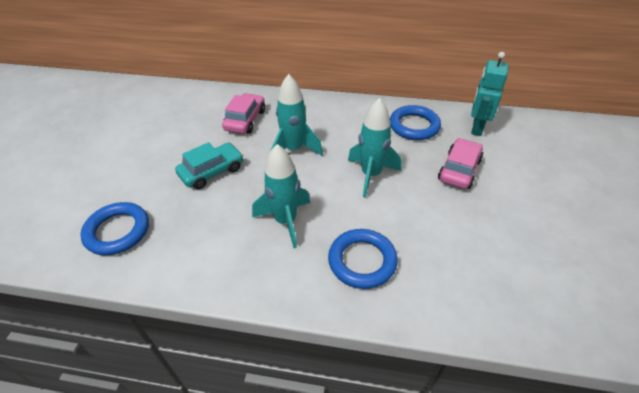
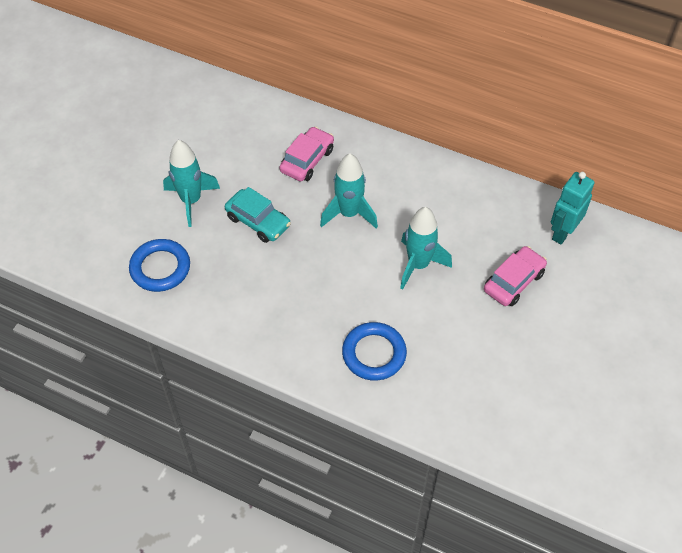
camera: 15 degrees right, 10 degrees up
(212, 171) = (258, 221): turquoise car -> turquoise car turned 60 degrees clockwise
(285, 221) = (316, 296): turquoise rocket -> turquoise rocket (191, 201)
(414, 126) = (492, 213): blue ring -> none

